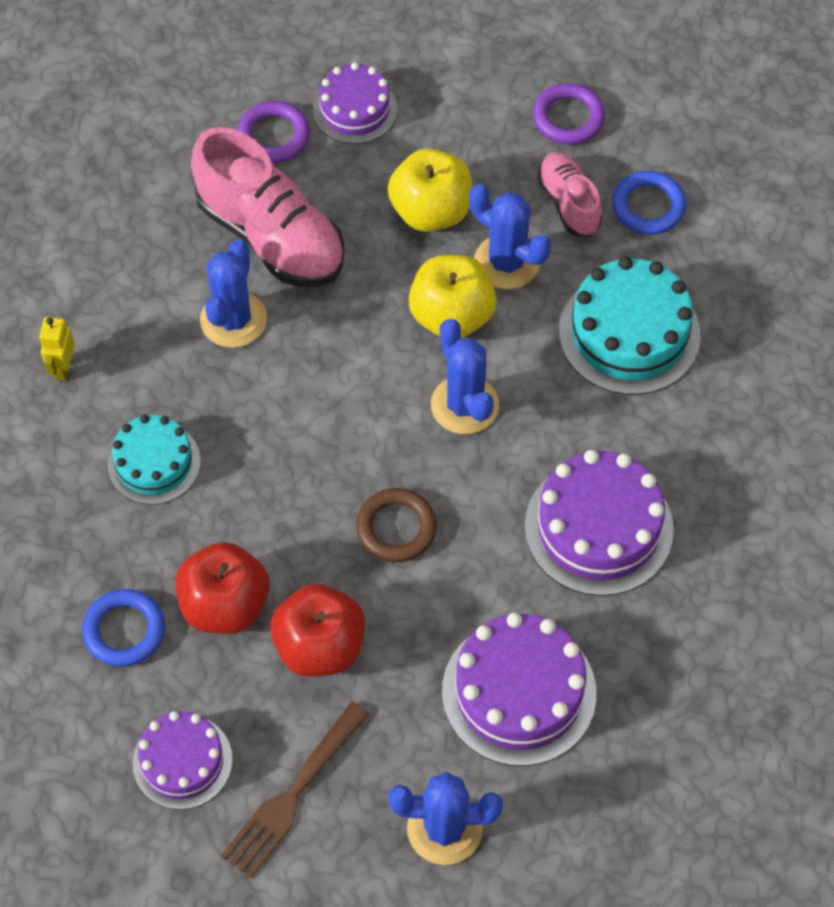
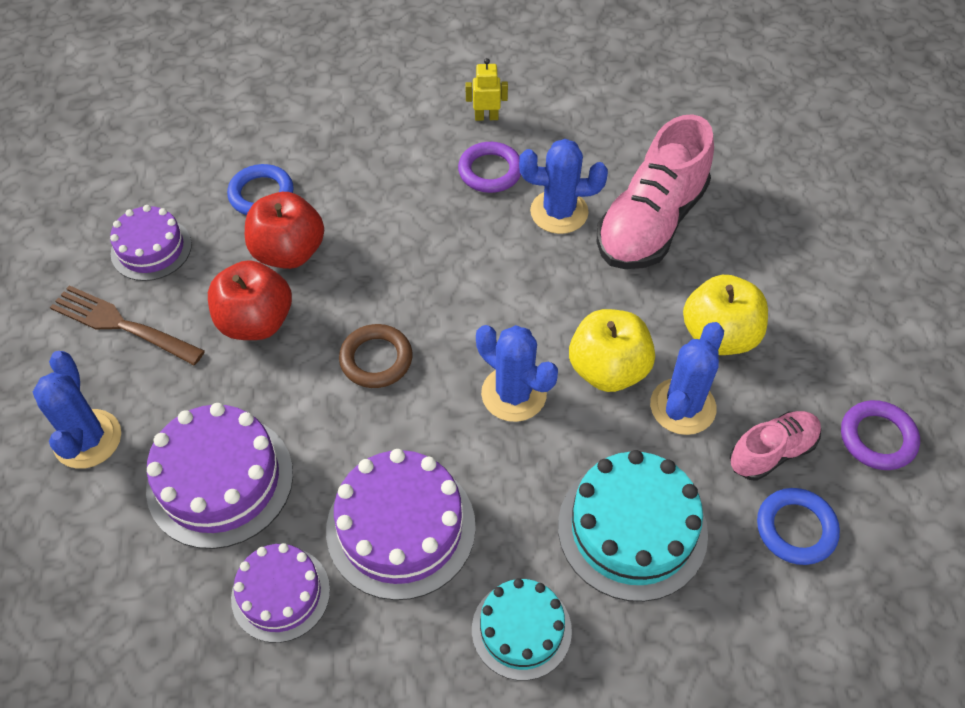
camera: 80 degrees right, 5 degrees down
(154, 463) = (412, 185): turquoise cake -> turquoise cake (521, 629)
(274, 136) = (756, 208): purple ring -> purple ring (490, 171)
(355, 109) = (810, 260): purple cake -> purple cake (280, 594)
(464, 405) = (514, 394): blue cactus -> blue cactus turned 75 degrees clockwise

